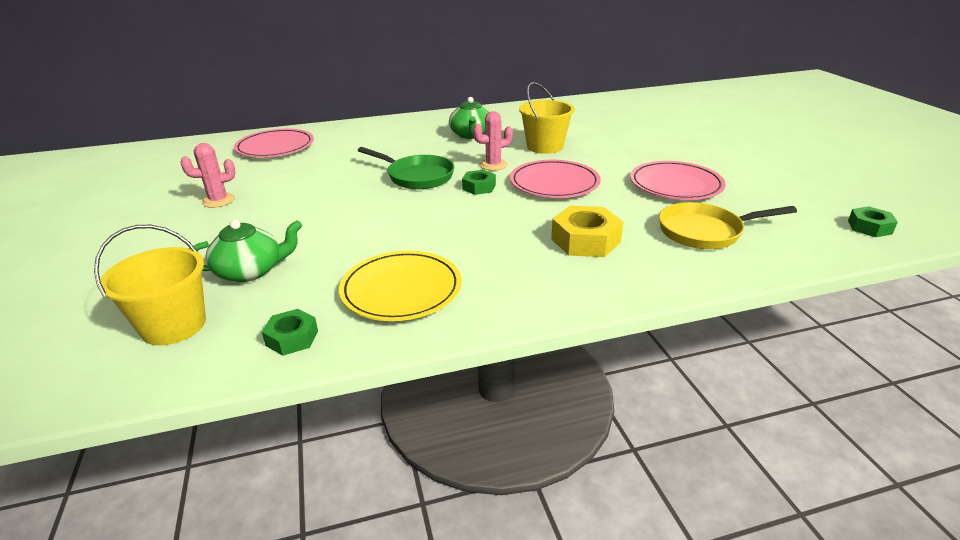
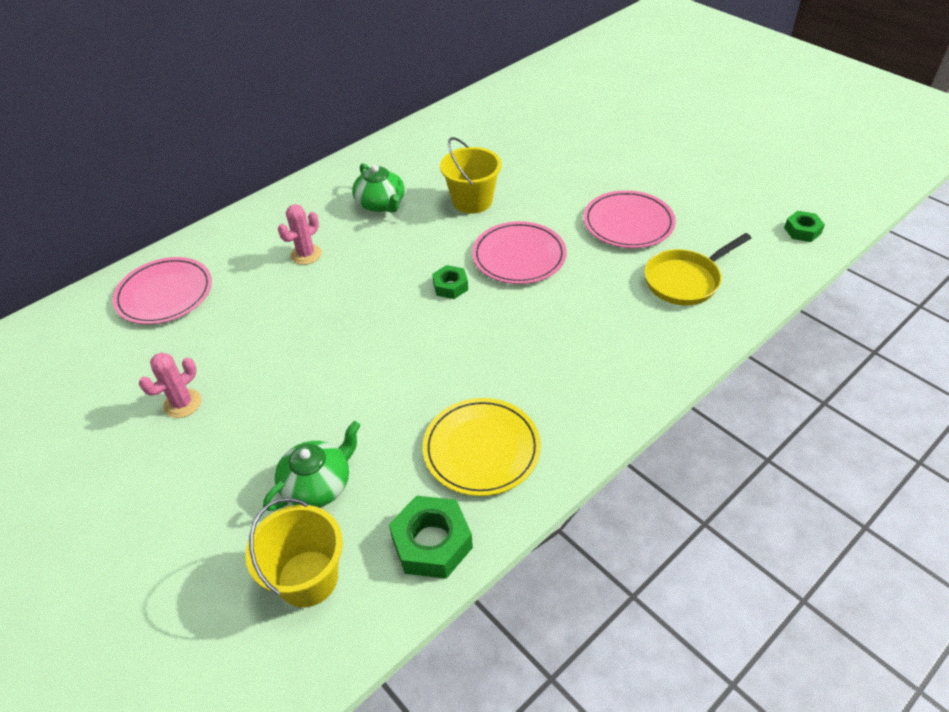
camera: 25 degrees left, 15 degrees up
(292, 338) = (432, 543): green nut -> green nut, size x1.67
(417, 176) = (374, 291): green pan -> none
(493, 165) = (440, 247): pink cactus -> pink cactus (306, 254)
(585, 240) = (596, 327): yellow nut -> none

